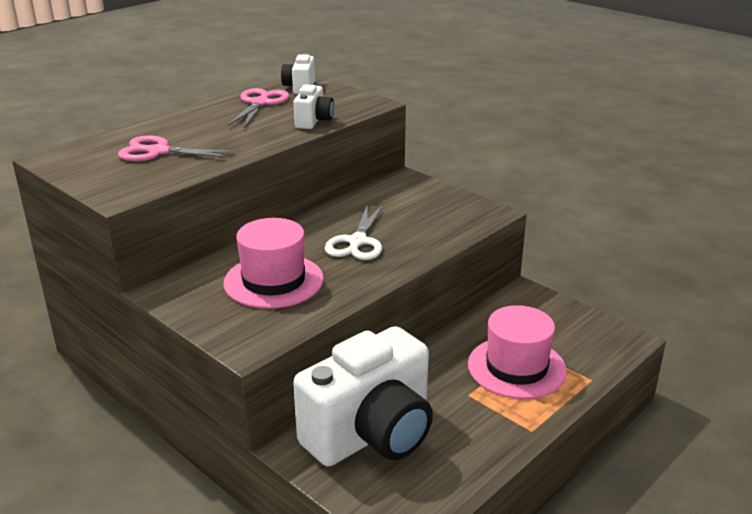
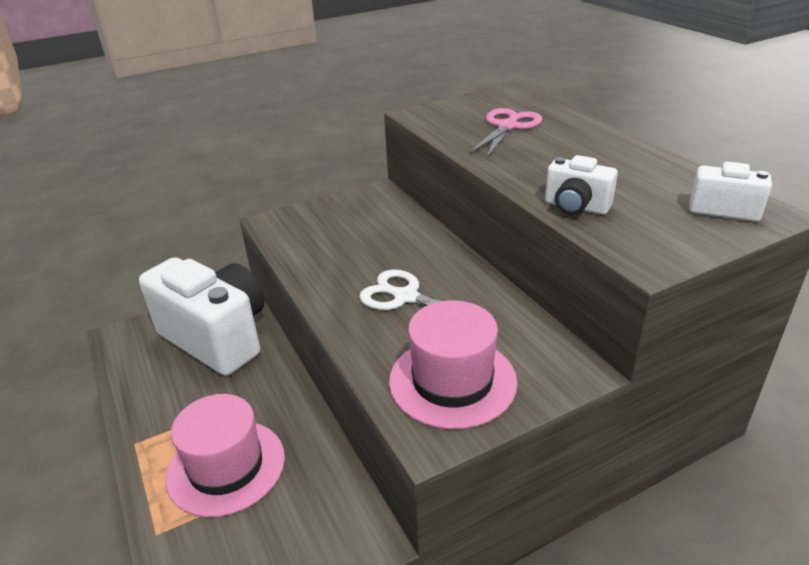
camera: 110 degrees right, 5 degrees up
(260, 103) = (652, 178): pink scissors -> none
(273, 281) = (358, 240): pink hat -> pink hat (452, 381)
(371, 434) = (217, 338): white camera -> white camera turned 150 degrees clockwise

